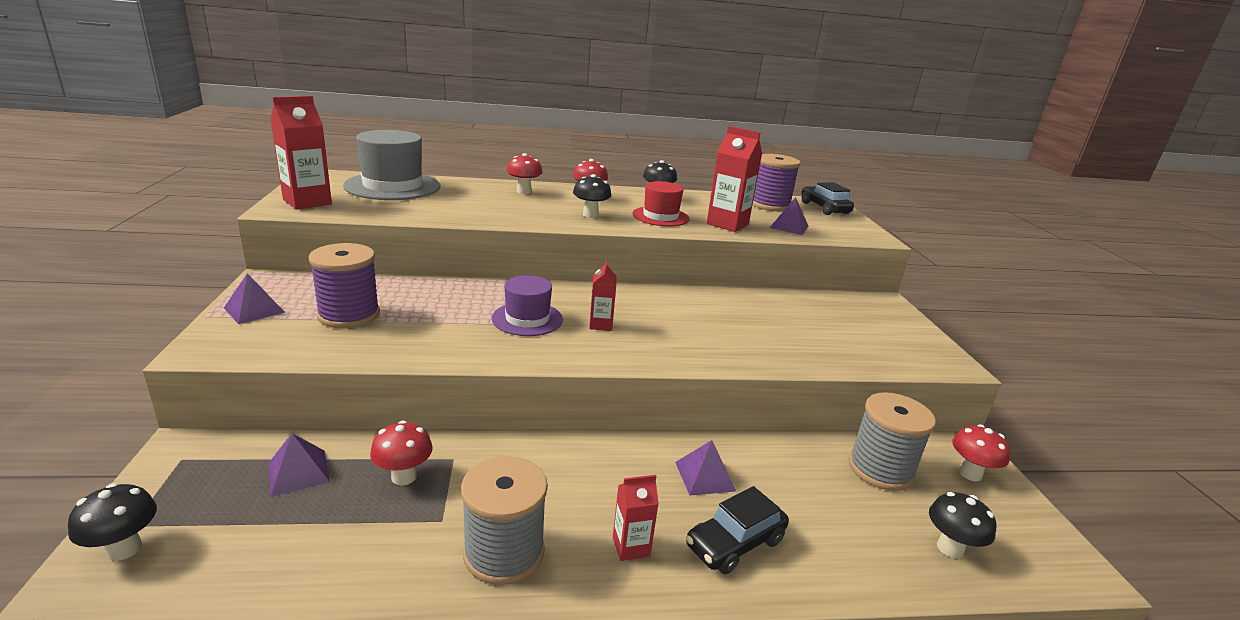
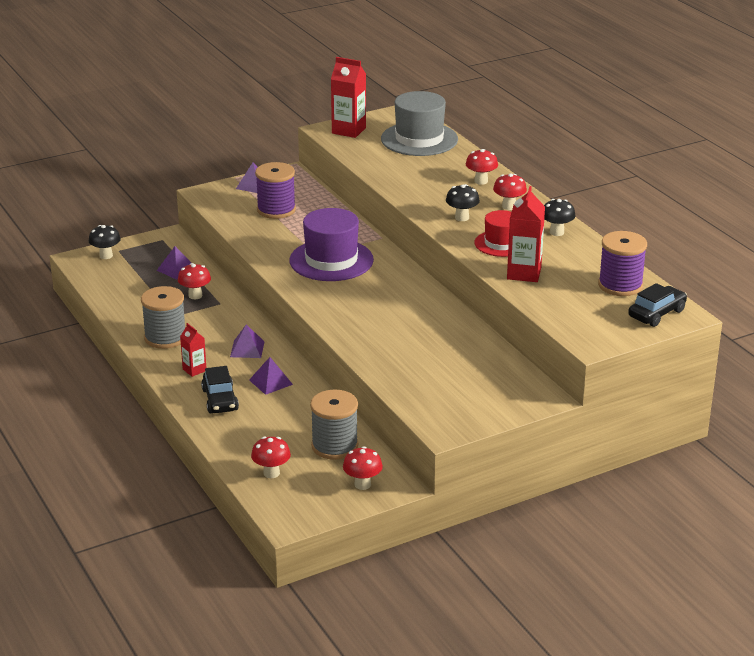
camera: 70 degrees right, 5 degrees up
(527, 319) = (331, 260): purple hat -> purple hat, size x1.63
(600, 325) = (351, 285): red carton -> none
(735, 543) = (220, 400): black car -> black car turned 135 degrees counterclockwise
(789, 227) = (560, 301): purple pyramid -> purple pyramid (247, 349)
(950, 548) = (271, 473): black mushroom -> red mushroom

